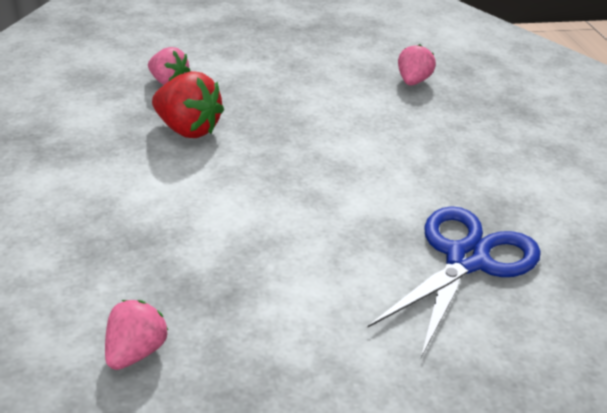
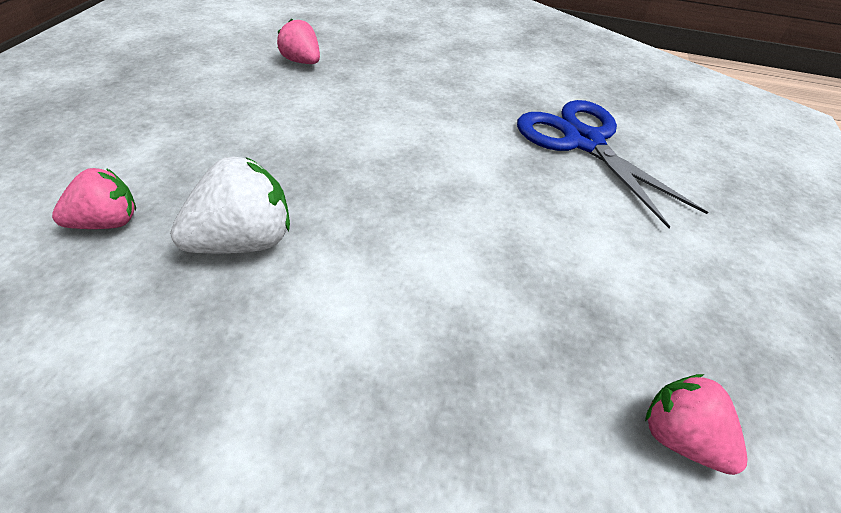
camera: 65 degrees left, 10 degrees up
(187, 129) = (244, 242): red strawberry -> white strawberry

